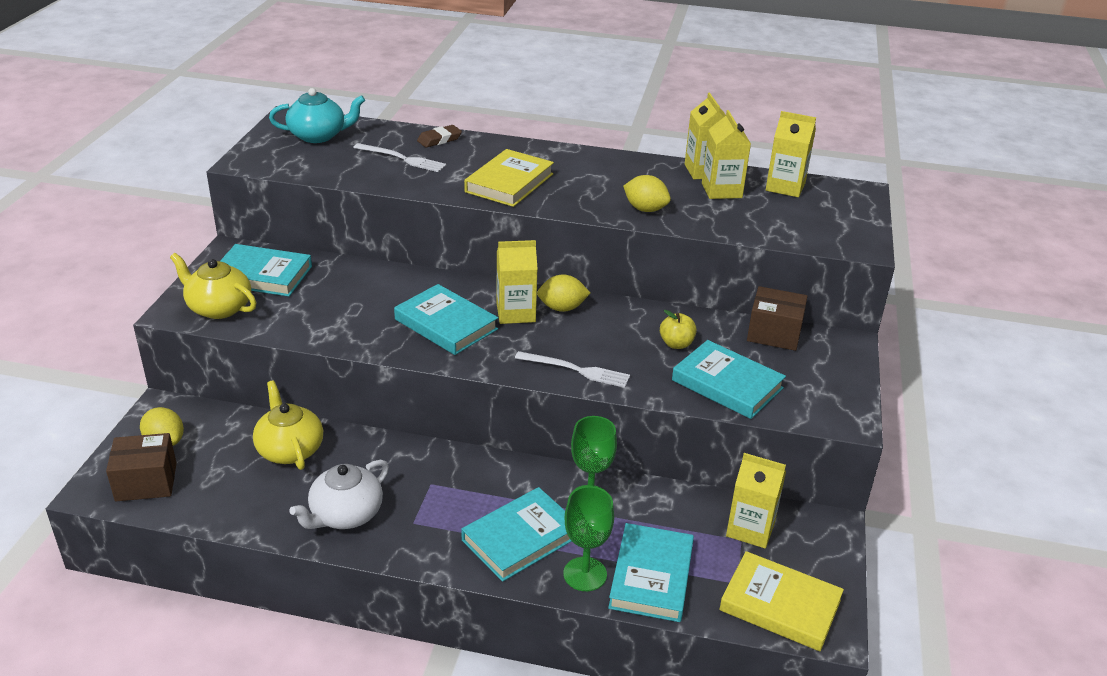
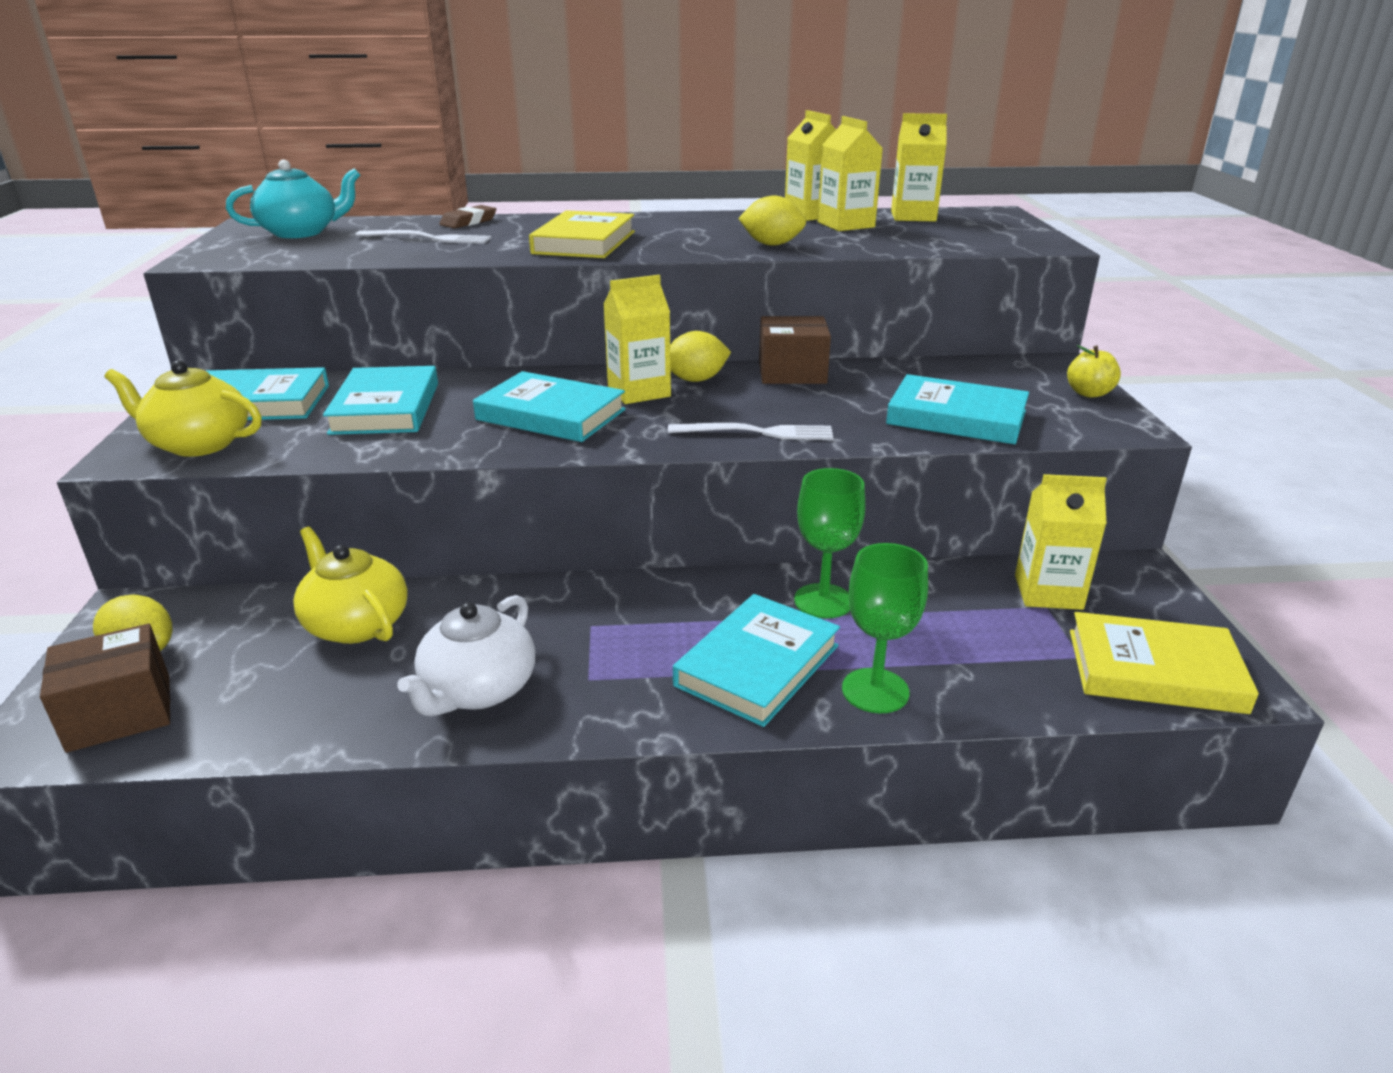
camera: 15 degrees left, 5 degrees down
(651, 576) = (966, 673): turquoise book -> turquoise book (385, 408)
(676, 344) = (863, 391): yellow apple -> yellow apple (1089, 393)
(774, 333) = (968, 367): brown box -> brown box (792, 373)

